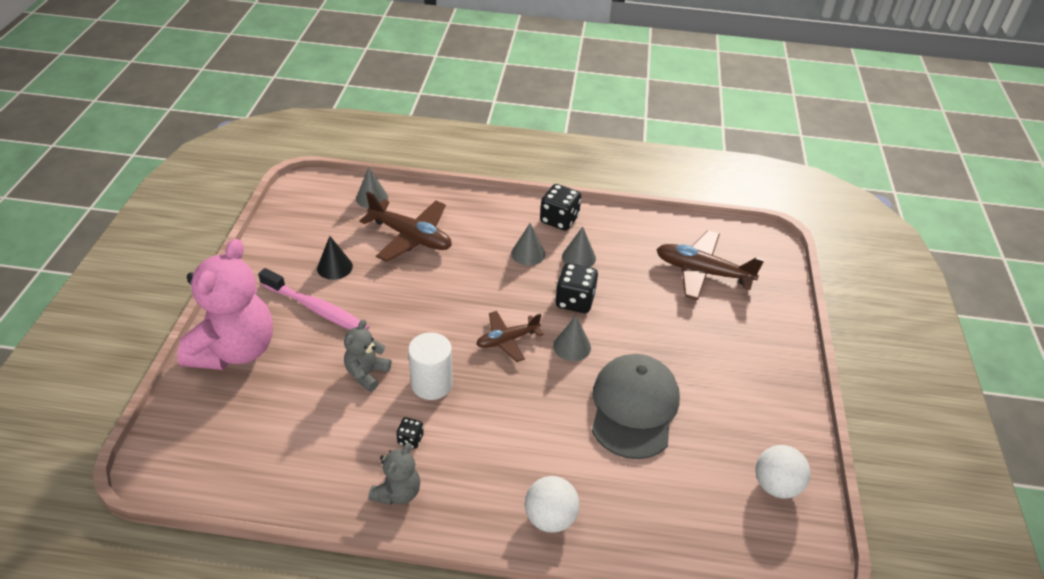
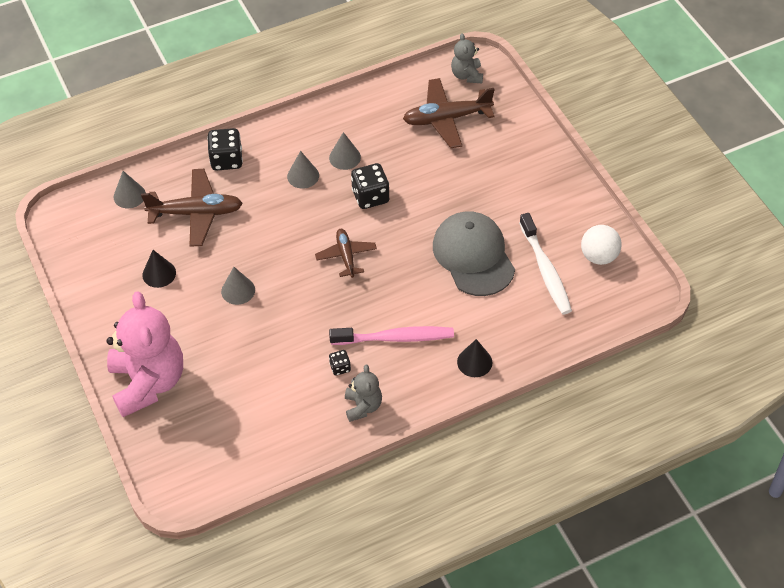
camera: 30 degrees left, 10 degrees up
(316, 309) = (179, 315): pink toothbrush -> pink toothbrush (395, 338)
(367, 373) = (266, 341): grey teddy bear -> grey teddy bear (467, 75)
(431, 384) = (320, 321): white cylinder -> none
(507, 340) = (346, 256): brown plane -> brown plane turned 135 degrees clockwise
(550, 518) = (474, 362): white ball -> black cone
(559, 220) = (303, 131): black dice -> black dice (226, 160)
(572, 346) = (396, 234): grey cone -> grey cone (238, 290)
(702, 466) = (545, 270): none -> white toothbrush

